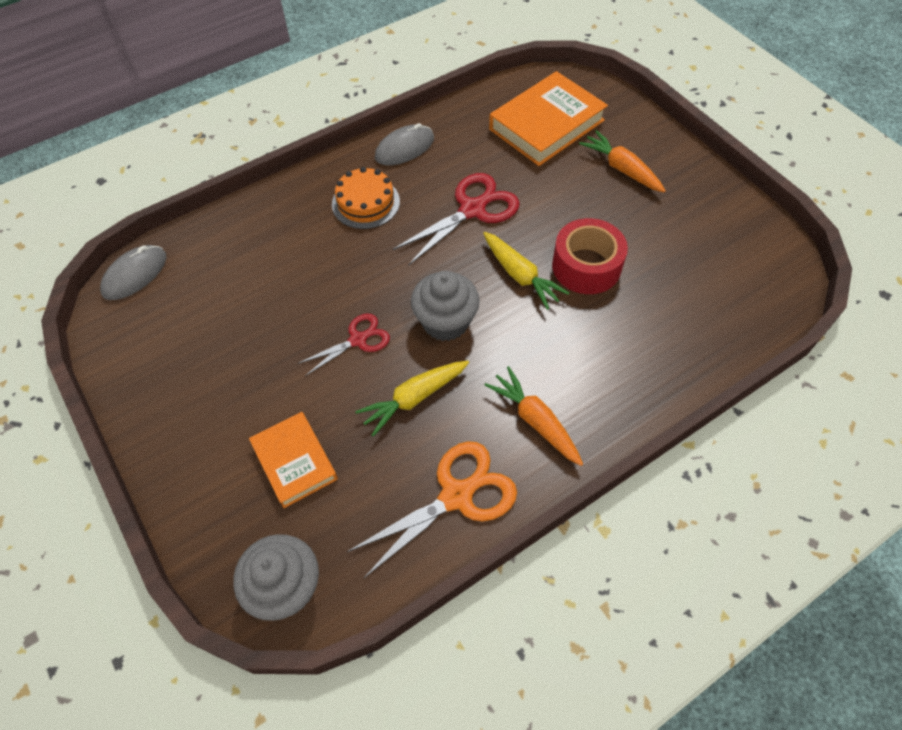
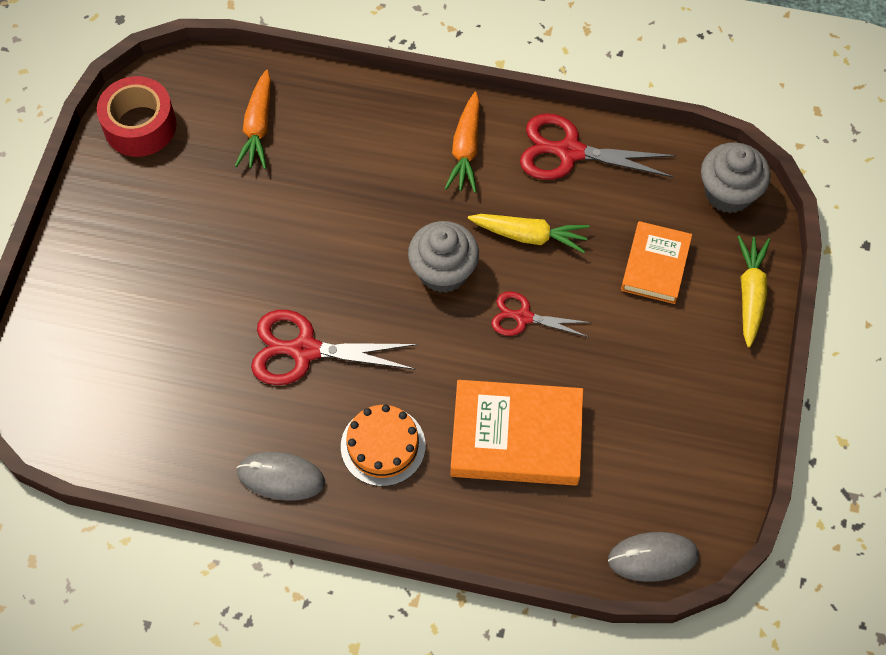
camera: 135 degrees left, 5 degrees up
(457, 495) = (568, 152): orange scissors -> red scissors
(520, 275) = (343, 256): yellow carrot -> yellow carrot (750, 294)
(546, 125) = (128, 377): orange book -> orange book (516, 437)
(586, 266) = (286, 218): red tape -> red tape (140, 126)
(621, 169) = (137, 271): orange carrot -> orange carrot (258, 127)

